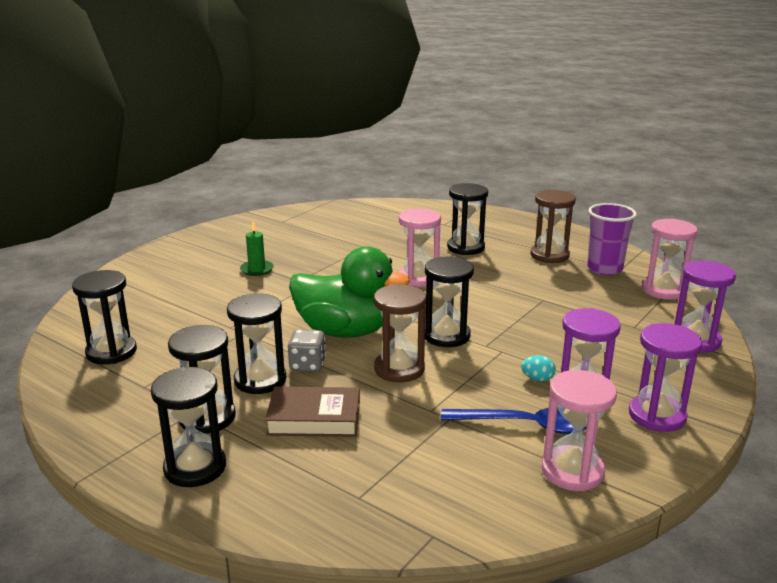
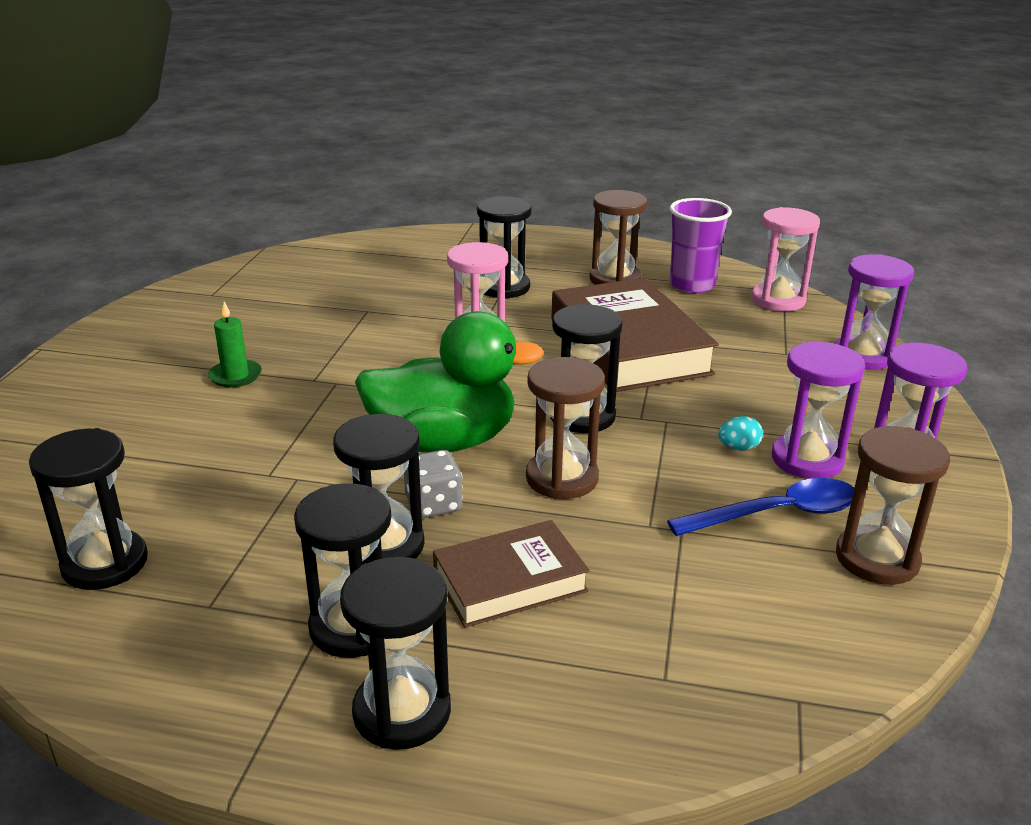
camera: 25 degrees left, 5 degrees up
(519, 300) = (629, 346): none -> brown book
(572, 471) = (877, 559): pink hourglass -> brown hourglass

